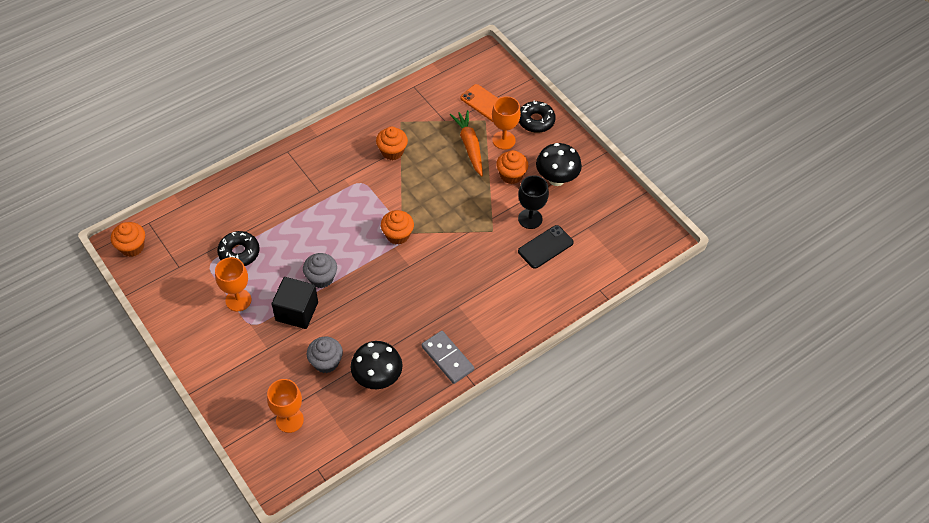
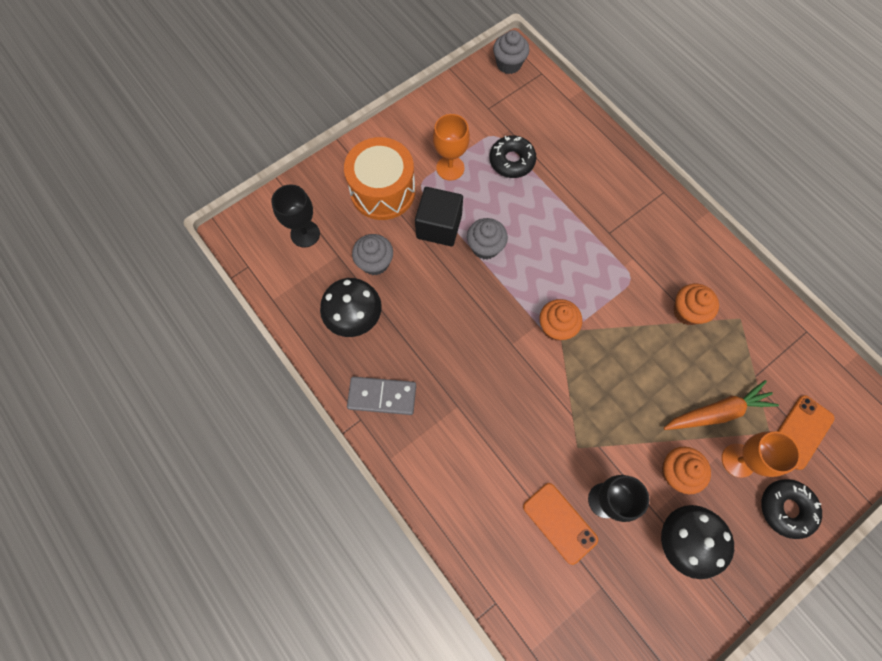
camera: 90 degrees right, 15 degrees up
(132, 247) = (509, 64): orange cupcake -> grey cupcake
(253, 355) = (383, 191): none -> orange drum
(289, 420) = (305, 234): orange goblet -> black goblet
(447, 358) = (382, 396): grey domino -> grey domino turned 45 degrees clockwise
(545, 247) = (559, 522): black phone -> orange phone

